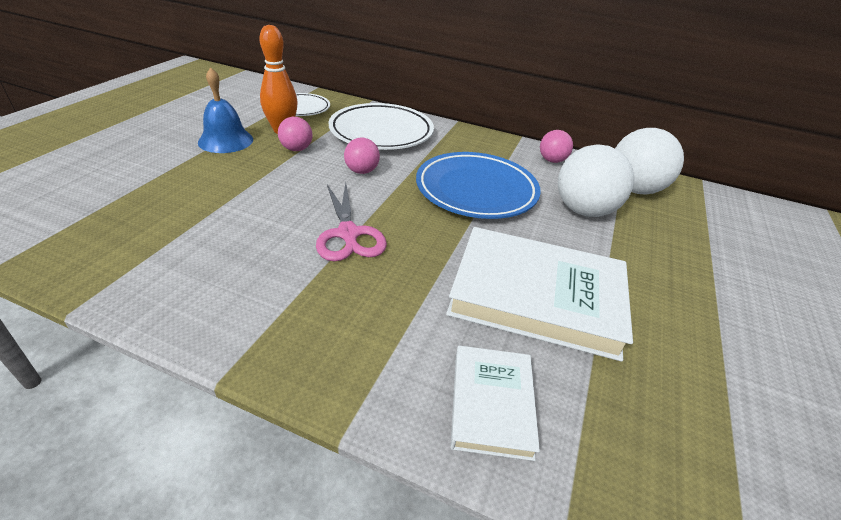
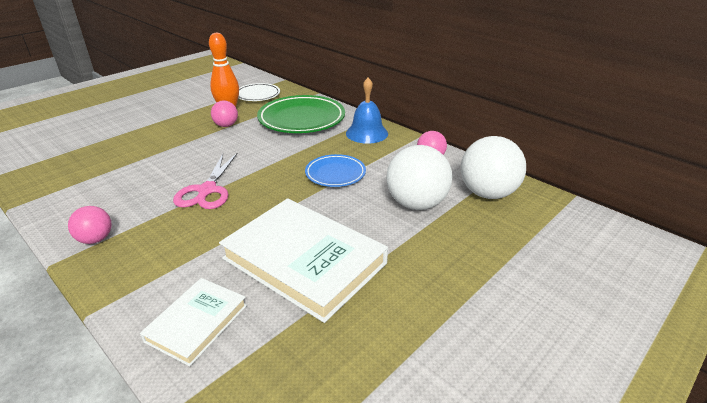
camera: 25 degrees right, 5 degrees down
(226, 140) = (183, 114): blue bell -> blue bell (367, 133)
(362, 171) = (258, 147): pink ball -> pink ball (96, 239)
(381, 132) = (301, 119): white plate -> green plate
(476, 190) = (335, 174): blue plate -> blue plate, size x0.57

